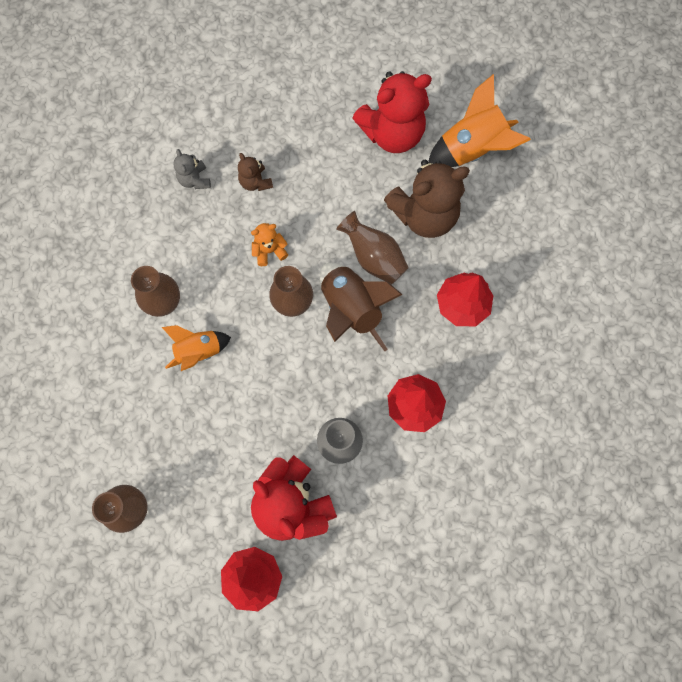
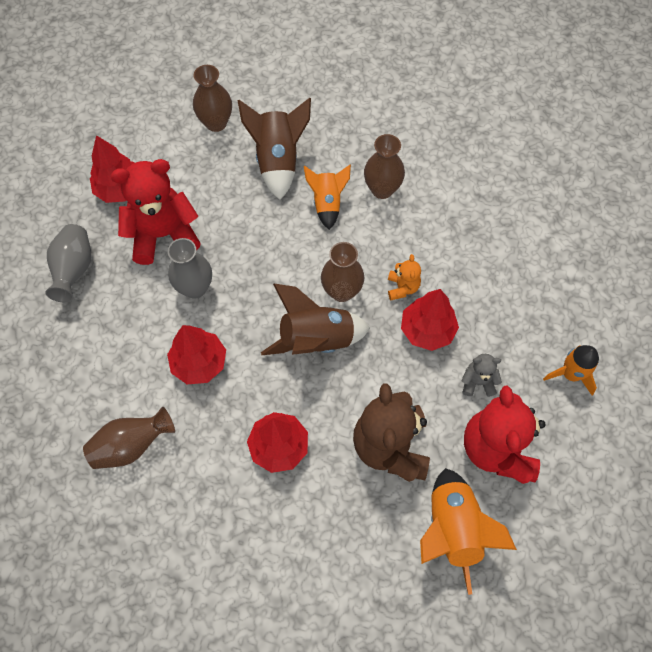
camera: 110 degrees right, 10 degrees down
(162, 420) = (278, 161): none -> brown rocket
(194, 179) = (498, 245): grey teddy bear -> grey teddy bear (477, 382)
(255, 182) = (479, 297): brown teddy bear -> none
(304, 92) = (570, 374): none -> orange rocket
(305, 216) = (427, 330): none -> red tree
(364, 578) = (74, 269): none -> grey vase
(374, 257) = (361, 379): brown vase -> brown vase (131, 445)

